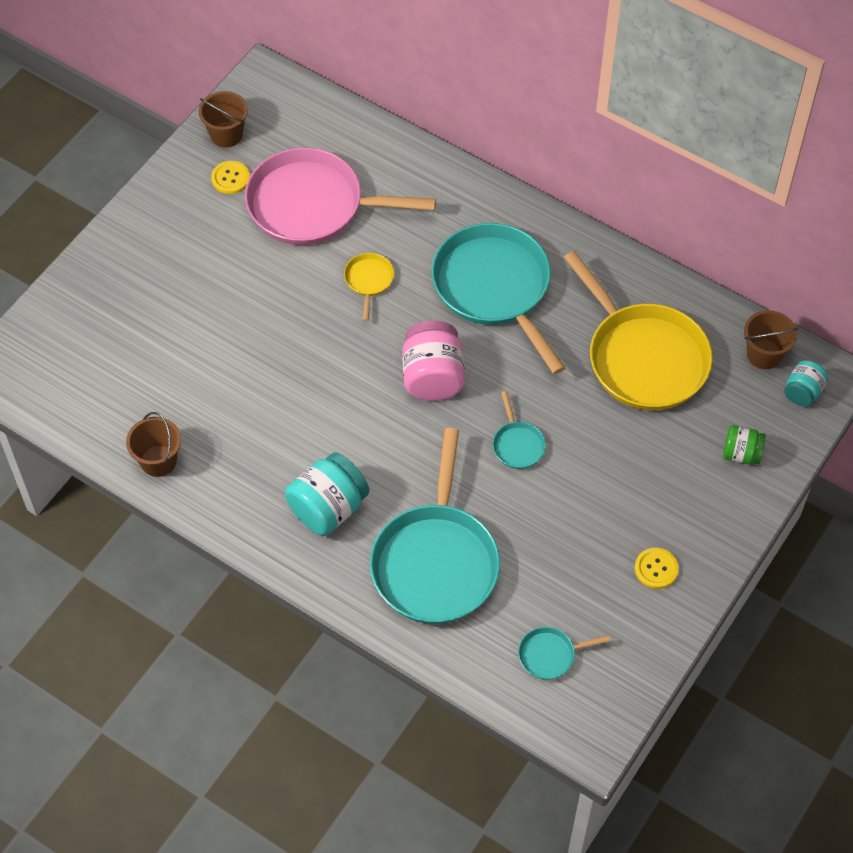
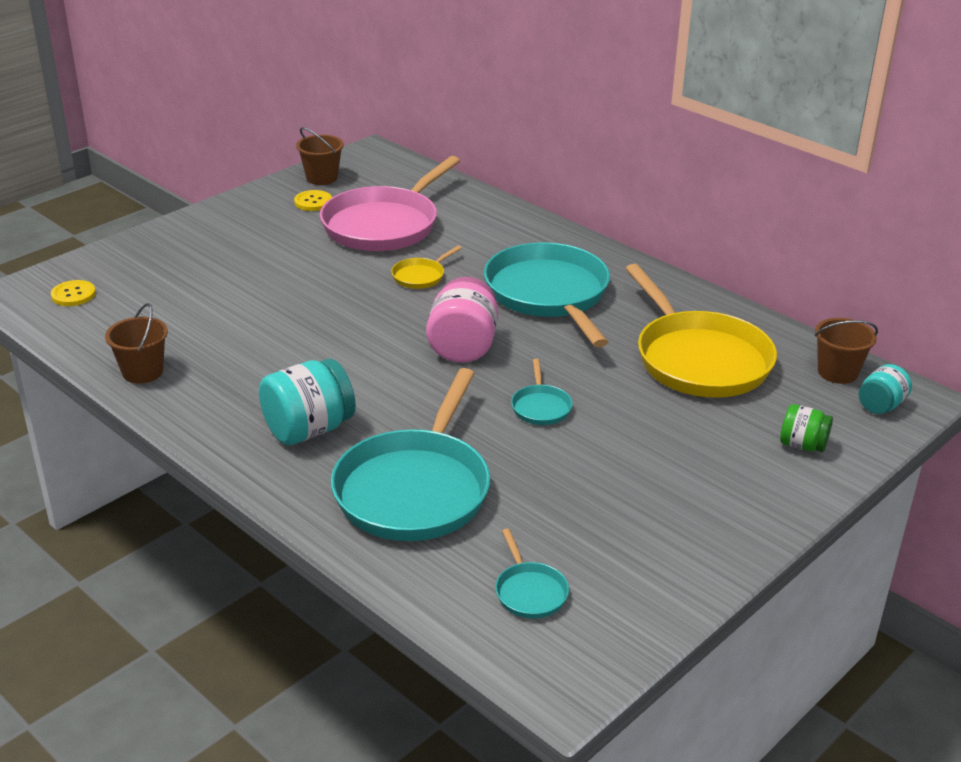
camera: 10 degrees right, 25 degrees down
(312, 205) = (384, 225): pink pan -> pink pan turned 75 degrees counterclockwise
(369, 281) = (420, 276): yellow pan -> yellow pan turned 150 degrees counterclockwise
(550, 655) = (529, 592): turquoise pan -> turquoise pan turned 105 degrees counterclockwise
(656, 569) = (682, 530): yellow button -> yellow button (73, 295)

